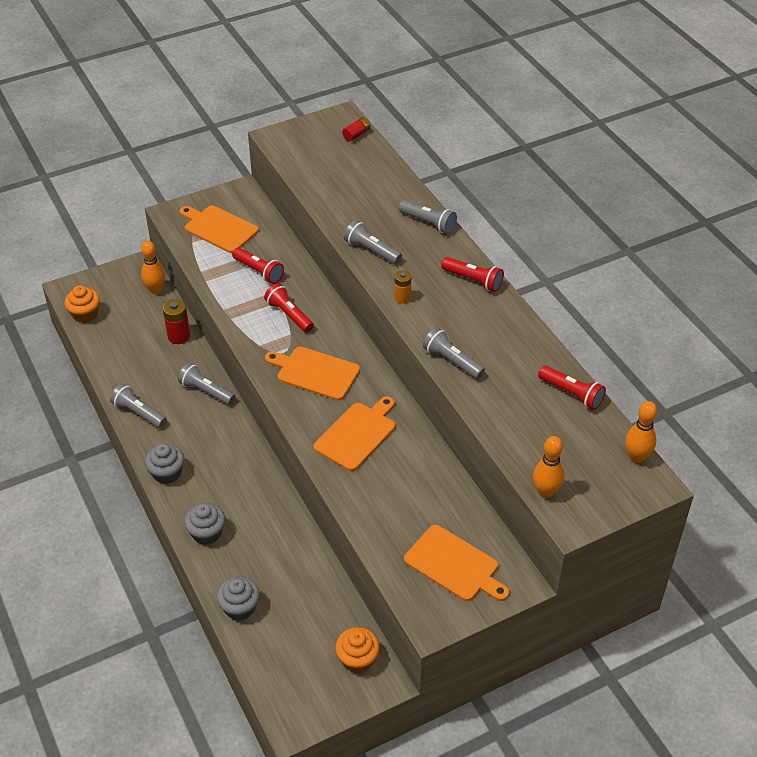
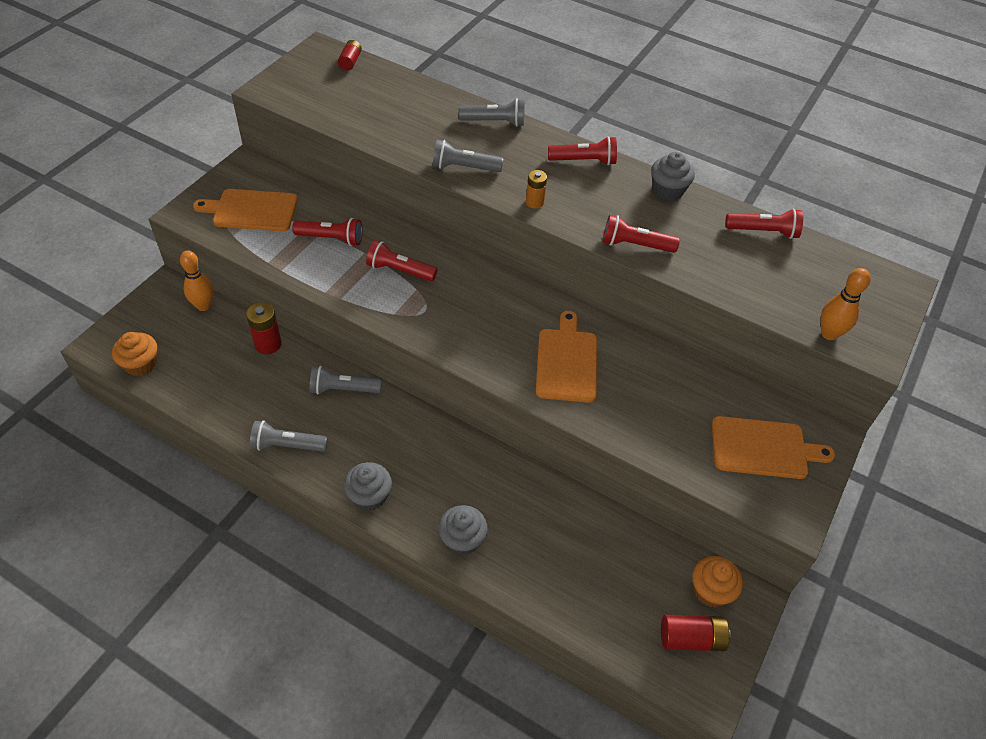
camera: 35 degrees left, 5 degrees up
(240, 607) = (559, 602): grey cupcake -> grey cupcake (668, 190)
(313, 681) = (691, 638): none -> red battery
(315, 373) = (474, 318): orange cutting board -> none
(452, 361) = (635, 245): grey flashlight -> red flashlight
(636, 457) = (867, 266): orange bowling pin -> none

